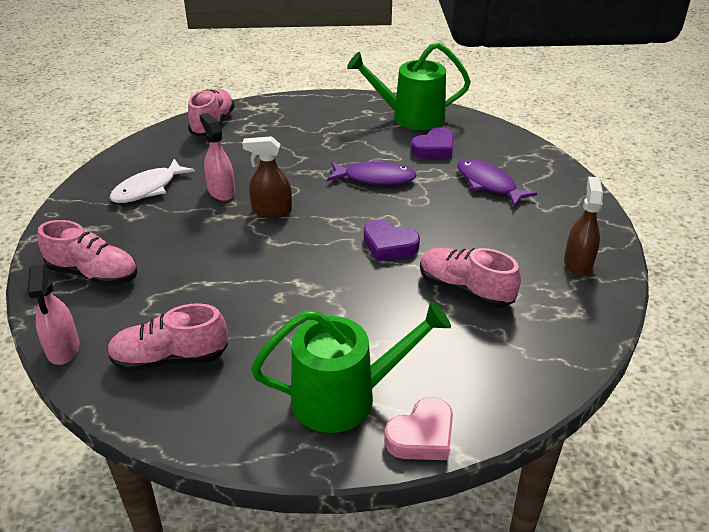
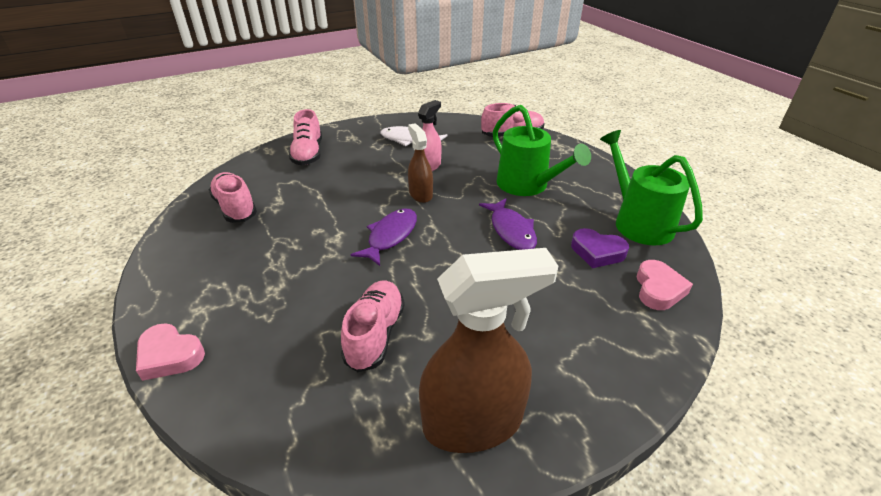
camera: 65 degrees right, 0 degrees up
(63, 349) = (235, 169): pink spray bottle -> none
(344, 397) = (210, 298): green watering can -> green watering can (527, 185)
(389, 245) = (415, 267): purple heart -> none
(488, 184) = (570, 307): purple fish -> purple fish (390, 236)
(492, 141) = (658, 289): none -> pink heart
(578, 263) = (473, 422): brown spray bottle -> brown spray bottle, size x1.83

